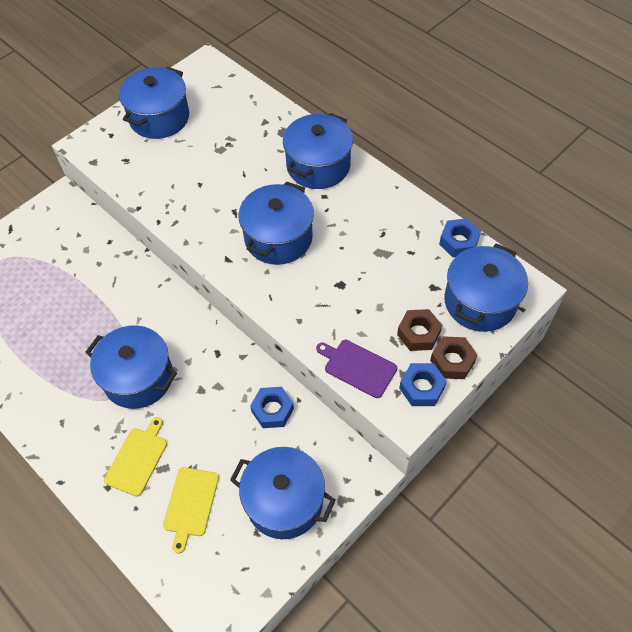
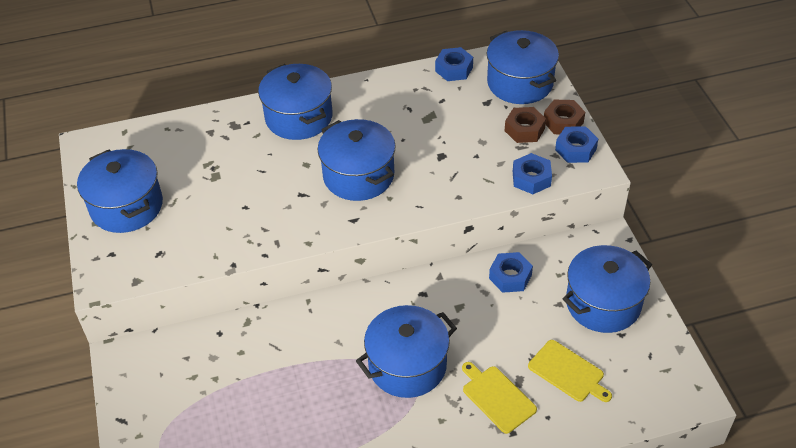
camera: 60 degrees left, 10 degrees down
(358, 367) = (531, 178): purple cutting board -> blue nut

